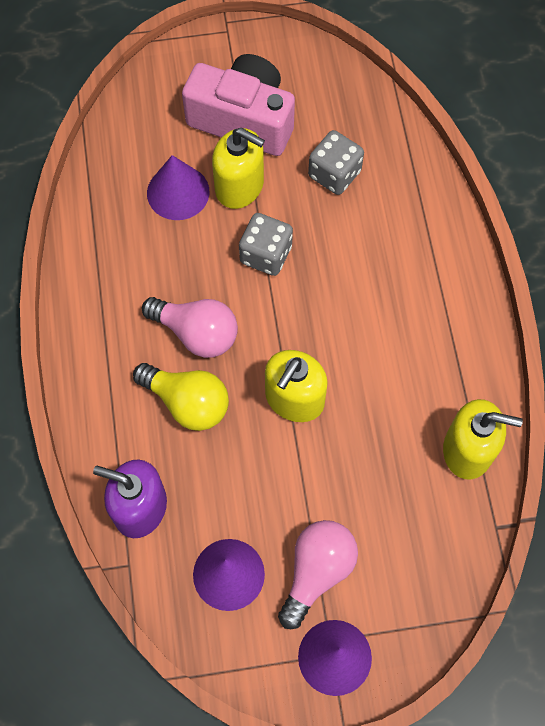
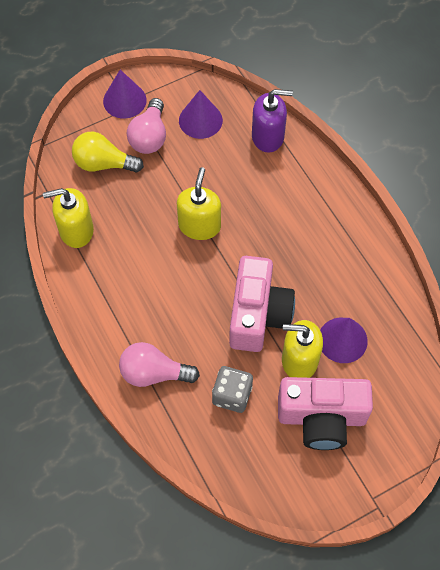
camera: 160 degrees right, 5 degrees down
(187, 402) = (267, 202): yellow light bulb -> yellow light bulb (103, 164)
(197, 333) = (281, 245): pink light bulb -> pink light bulb (154, 373)
(266, 254) = (258, 314): grey dice -> pink camera

